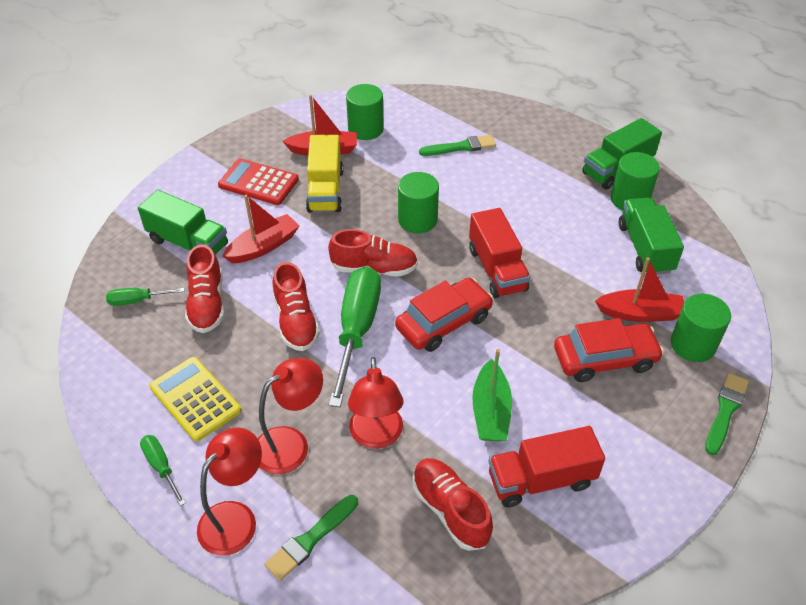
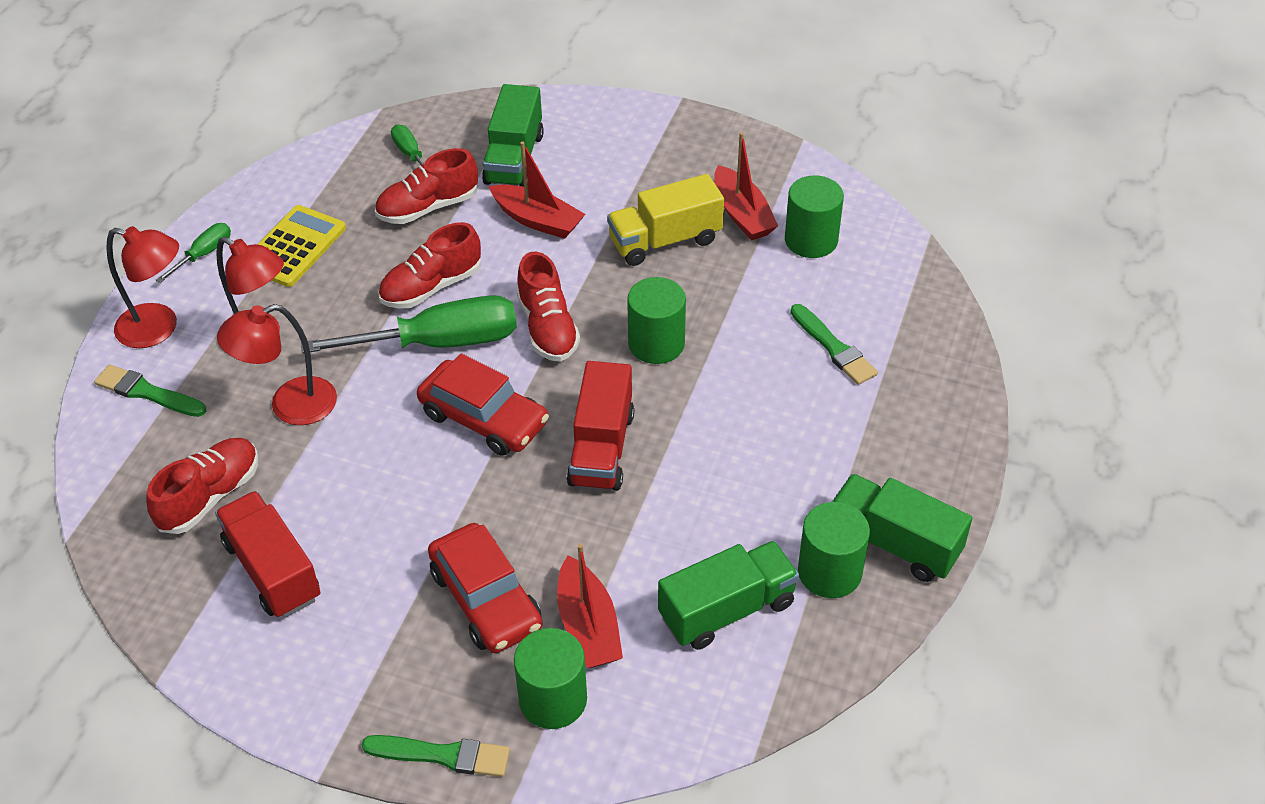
camera: 70 degrees right, 0 degrees up
(258, 182) = (646, 178): red calculator -> none
(490, 411) = (359, 499): green boat -> none
(497, 269) = (601, 448): red truck -> red truck turned 45 degrees counterclockwise

